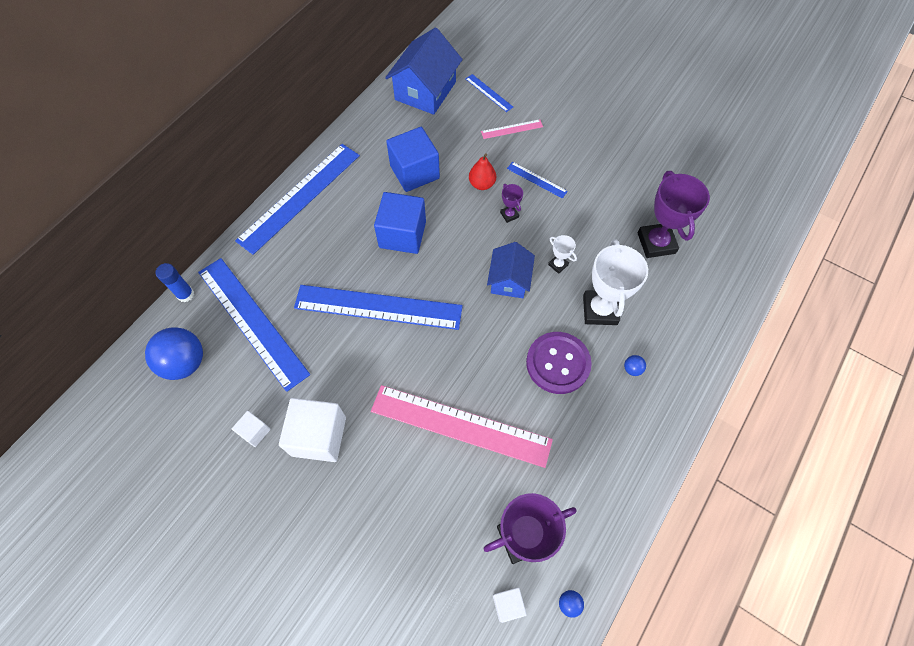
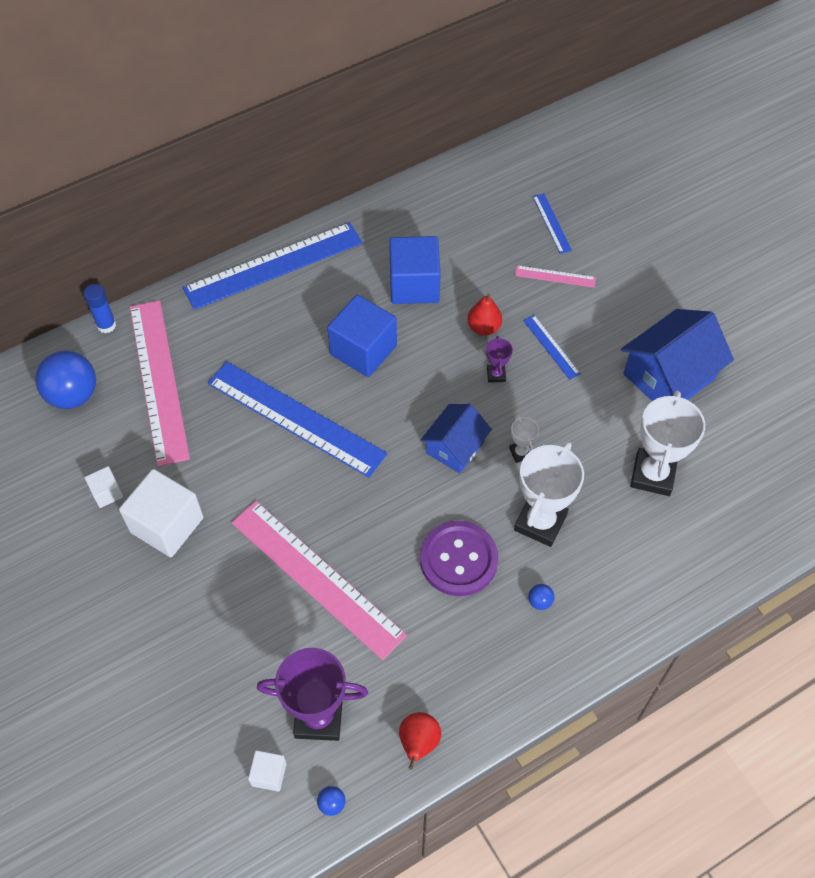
camera: 25 degrees right, 5 degrees down
(252, 322) = (158, 380): blue ruler -> pink ruler
(425, 91) = (477, 194): blue house -> blue house (669, 376)
(607, 520) = (418, 743): none -> red pear
(656, 243) = (653, 475): purple trophy -> white trophy

